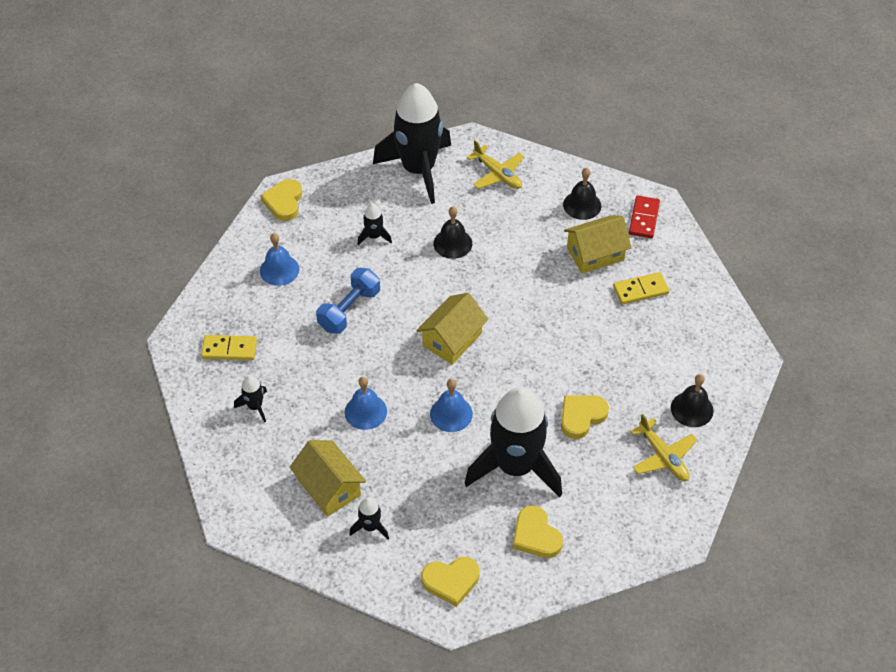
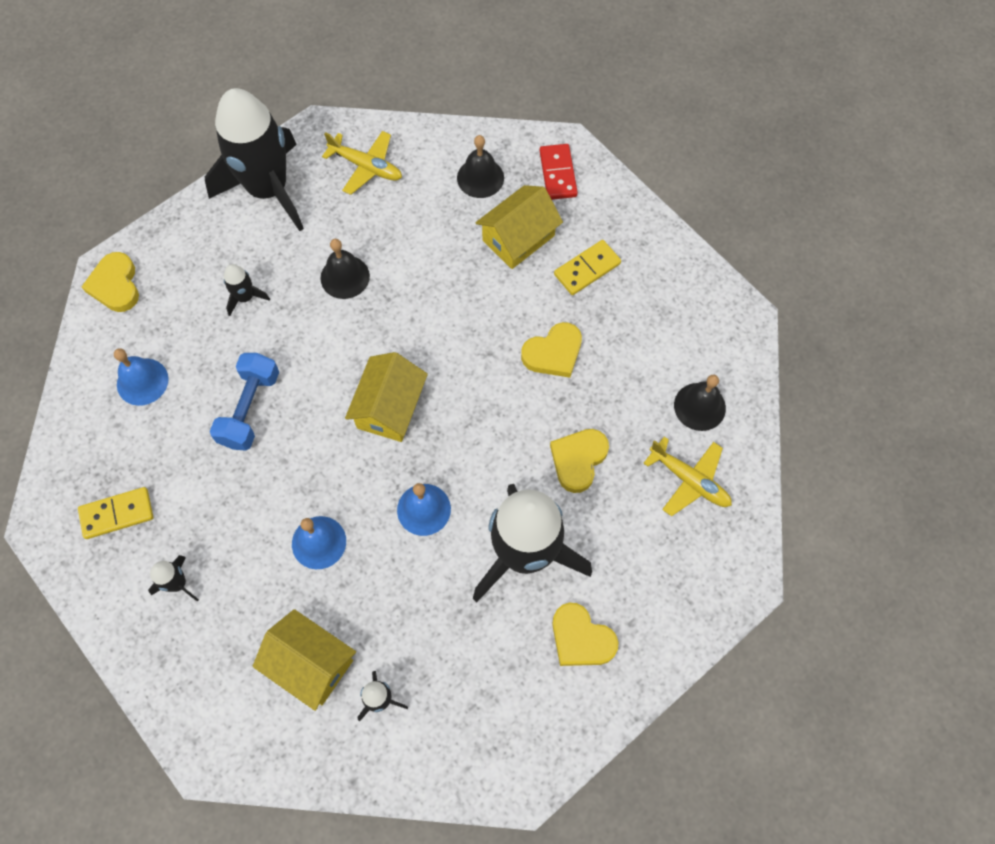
camera: 20 degrees left, 15 degrees up
(451, 581) = (503, 738): yellow heart -> yellow heart (553, 353)

